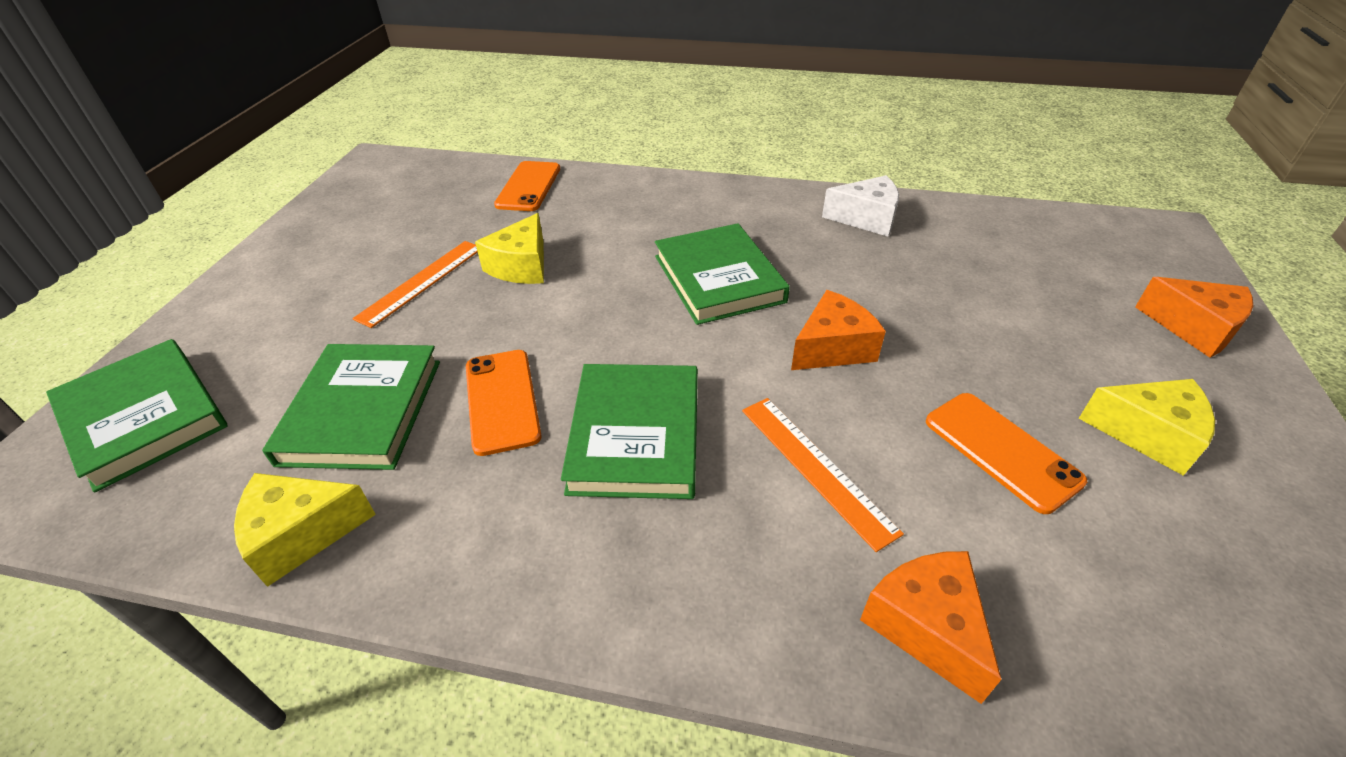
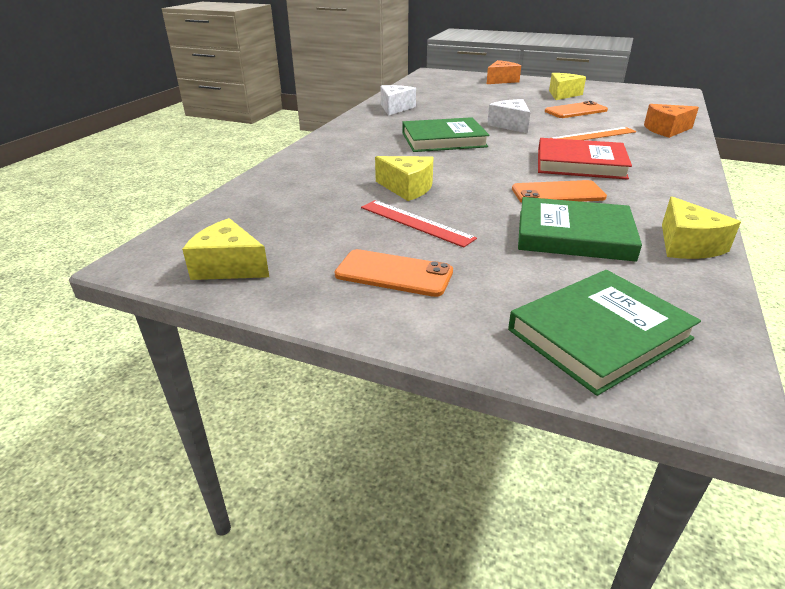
camera: 80 degrees left, 10 degrees down
(353, 197) = (229, 266): none -> yellow cheese
(422, 282) = (415, 222): orange ruler -> red ruler
(528, 186) = (281, 185): orange phone -> orange phone (394, 273)
(636, 435) = (580, 164): green book -> red book
(832, 348) = (510, 125): orange cheese -> white cheese

